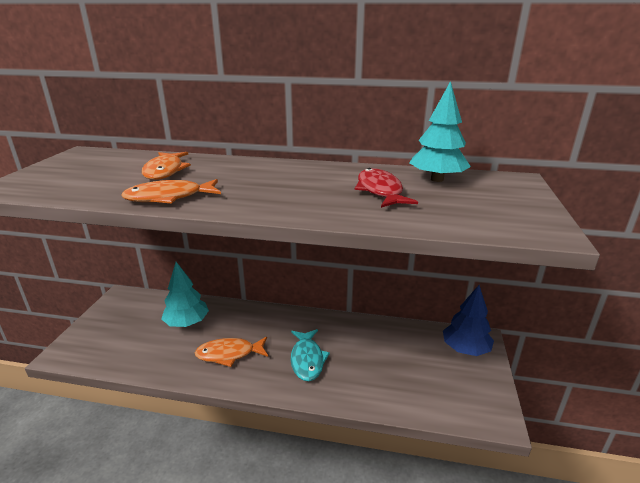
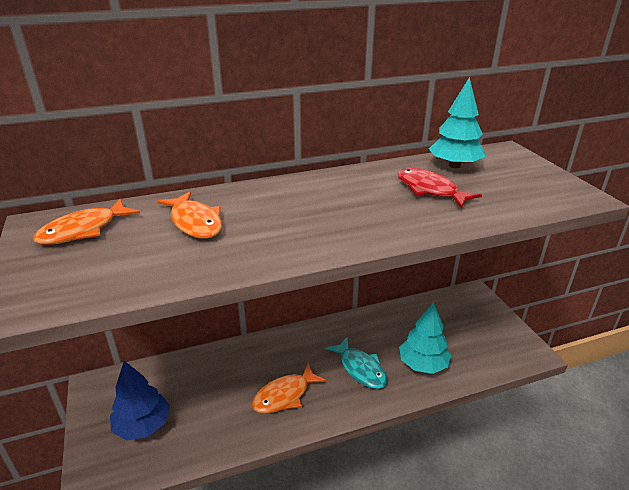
camera: 30 degrees left, 5 degrees up
(169, 197) = (256, 254): orange fish -> orange fish (84, 230)
(187, 323) = (208, 383): turquoise tree -> turquoise tree (423, 364)
(465, 349) = (471, 306): blue tree -> blue tree (143, 425)

